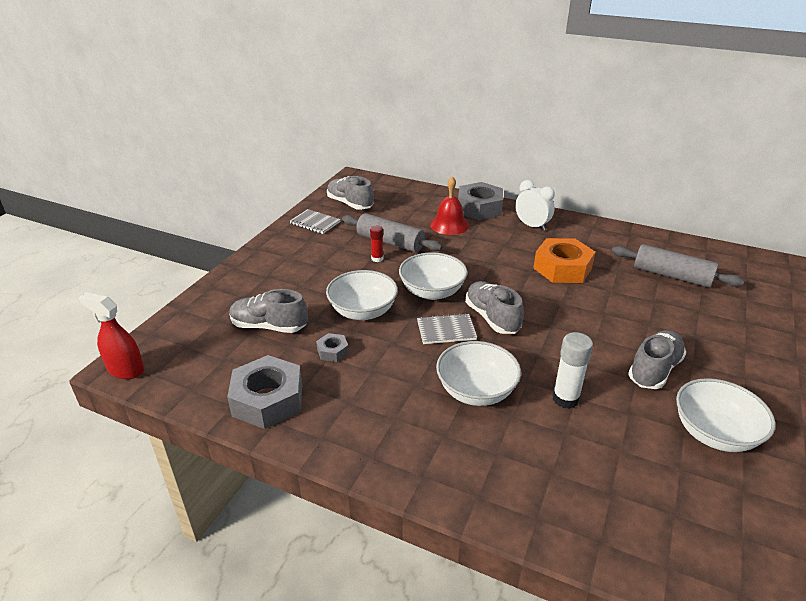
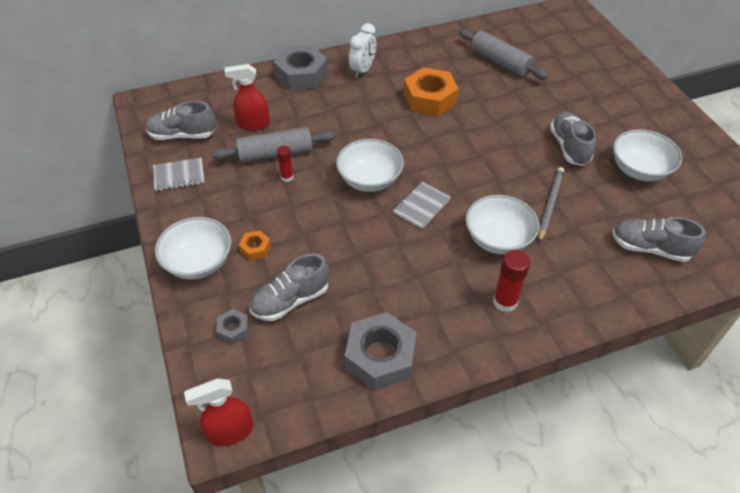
camera: 45 degrees left, 15 degrees up
(295, 285) = (255, 248): none -> orange nut
(333, 351) = (369, 283): grey nut -> grey nut (233, 329)
(363, 311) = (343, 233): white bowl -> white bowl (198, 262)
(402, 219) = (253, 124): none -> red spray bottle
(413, 437) = (505, 302): none -> red glue stick
(449, 225) = (300, 106): red bell -> none
(492, 318) = (437, 174): grey shoe -> grey shoe (650, 248)
(532, 226) = (363, 70): white clock -> white clock turned 120 degrees clockwise
(565, 399) = (550, 204): white glue stick -> grey pencil
(671, 276) = (500, 62): grey rolling pin -> grey rolling pin turned 60 degrees clockwise

